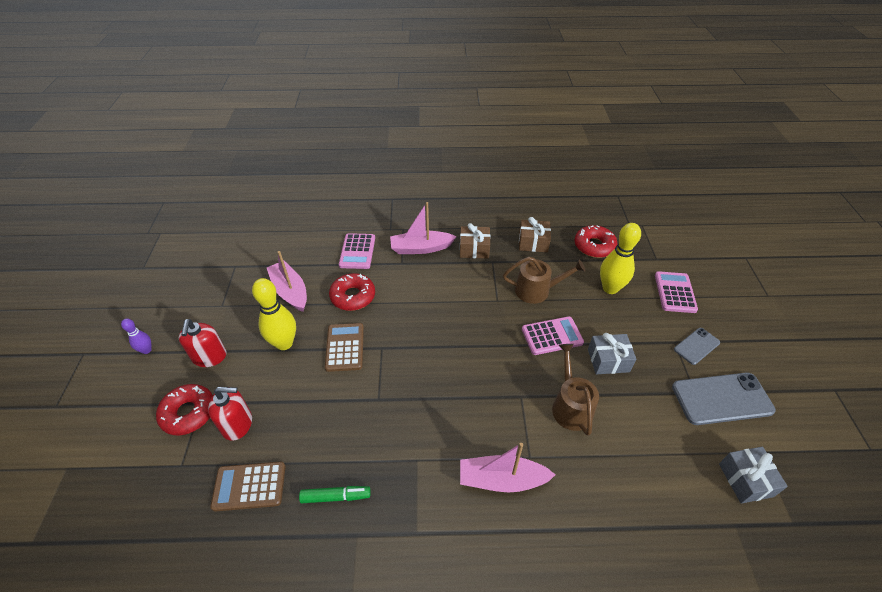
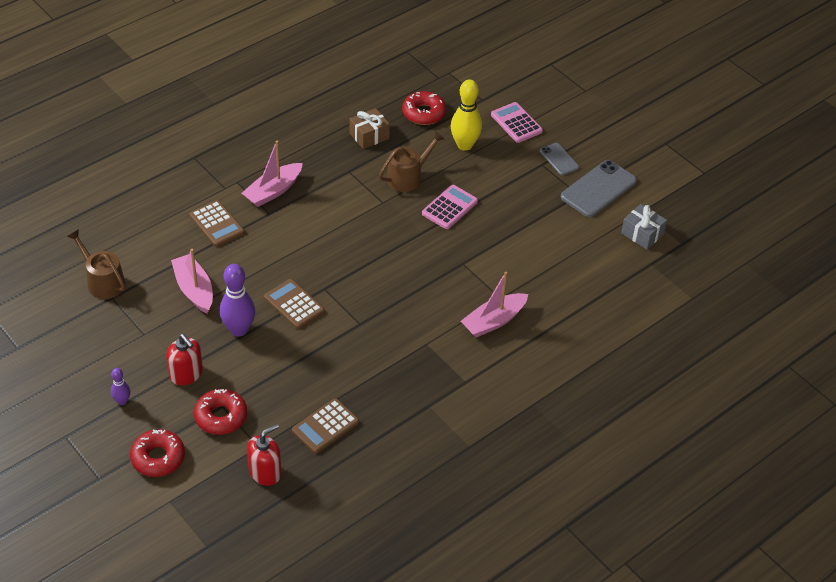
camera: 40 degrees left, 0 degrees up
(237, 424) = (269, 400): red soap dispenser -> red soap dispenser (265, 472)
(284, 343) = (239, 329): yellow bowling pin -> purple bowling pin
(290, 291) = (194, 289): pink boat -> pink boat turned 45 degrees clockwise
(335, 496) = (393, 395): green marker -> none
(353, 296) = (256, 263): red donut -> red donut (158, 458)
(357, 251) = (216, 224): pink calculator -> brown calculator
(474, 249) = (322, 168): brown gift -> none
(570, 406) = (502, 250): brown watering can -> brown watering can (103, 281)
(608, 360) = (504, 204): grey gift -> none
(696, 346) = (559, 159): grey phone -> grey phone turned 45 degrees counterclockwise

